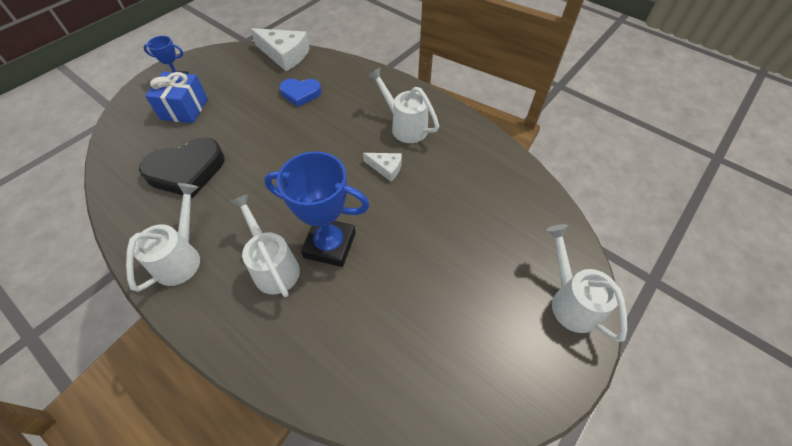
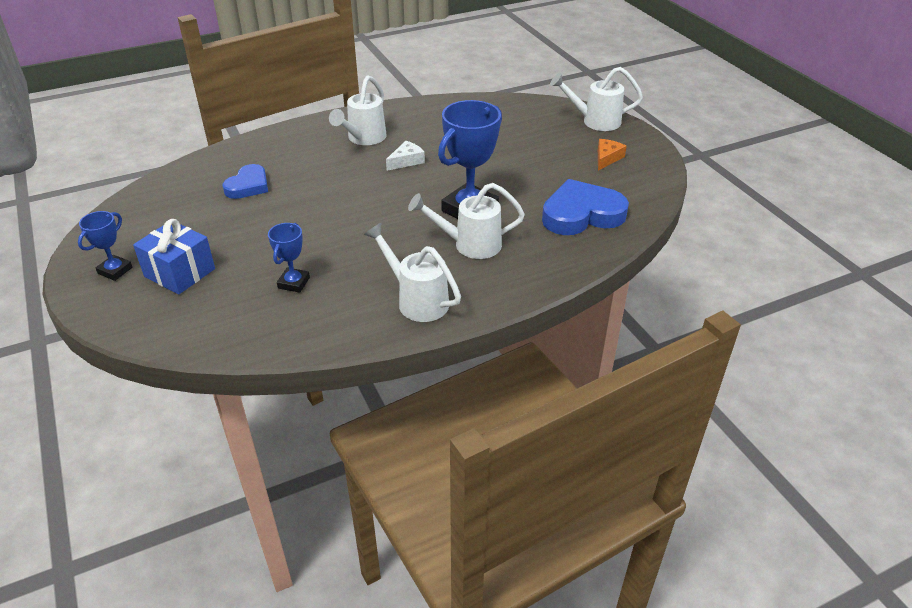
camera: 65 degrees left, 15 degrees down
(187, 171) = (294, 283): black heart -> blue trophy
(285, 55) = (165, 183): white cheese -> none
(366, 350) = (581, 214): none -> blue heart
(405, 126) = (363, 138): white watering can -> white watering can turned 45 degrees counterclockwise
(496, 341) = (607, 158): none -> orange cheese

